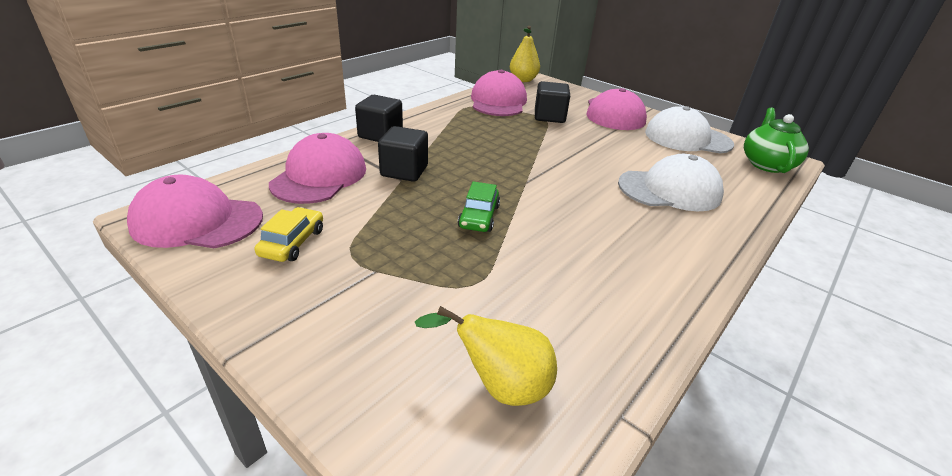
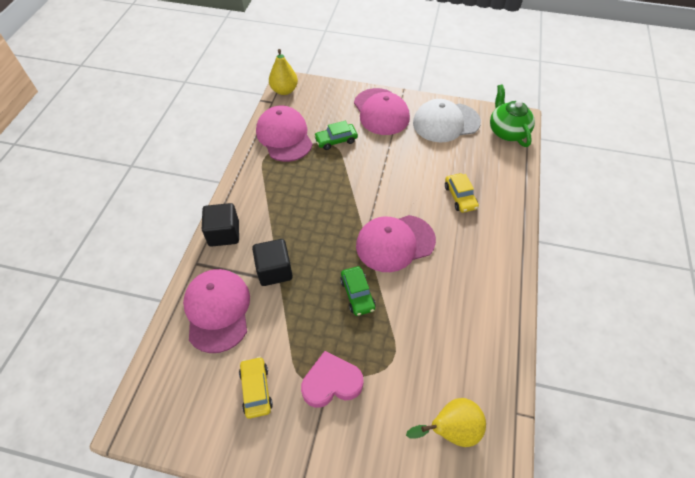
camera: 25 degrees left, 20 degrees up
(197, 221) = (172, 408): pink cap -> pink cap (395, 243)
(380, 271) = (331, 383): none -> pink heart
(549, 117) = (336, 140): black cube -> green car
(669, 190) = (460, 197): white cap -> yellow car

